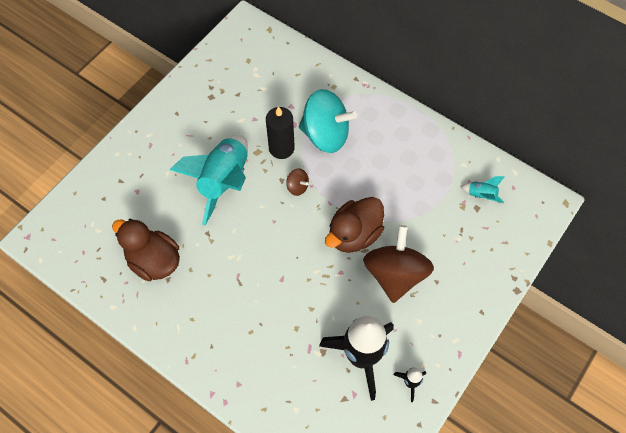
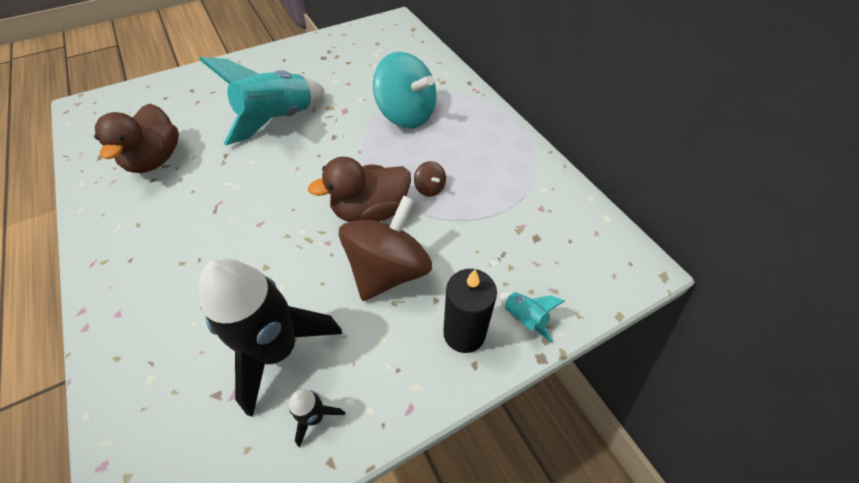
camera: 25 degrees right, 10 degrees down
(154, 261) = (156, 159): brown duck -> brown duck turned 150 degrees counterclockwise
(281, 148) = (354, 112): black candle -> black candle (464, 333)
(297, 187) = (344, 147): brown spinning top -> brown spinning top (430, 188)
(481, 195) = (549, 227): turquoise rocket -> turquoise rocket (524, 318)

